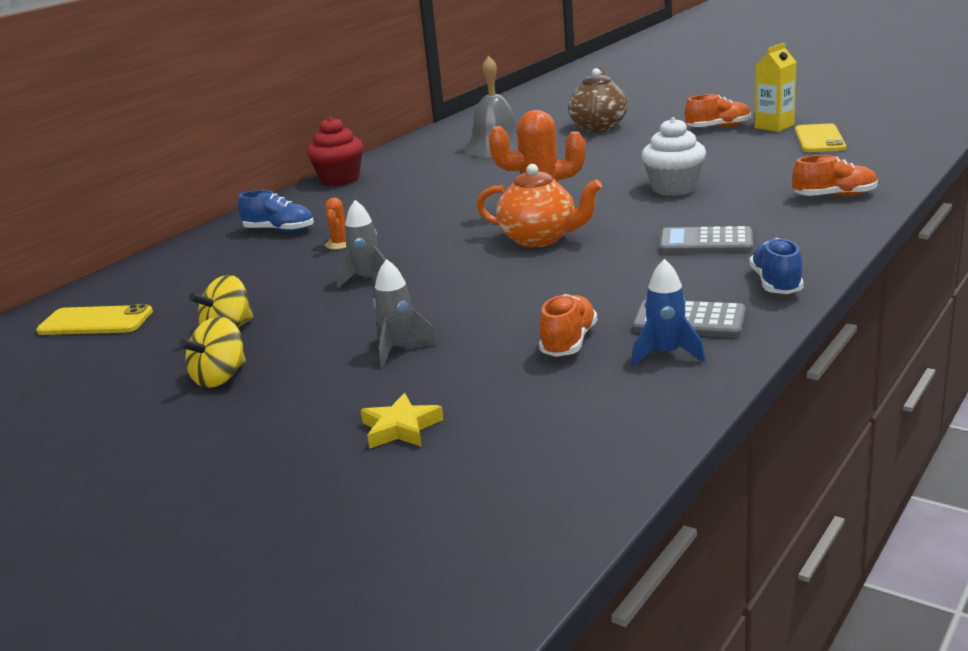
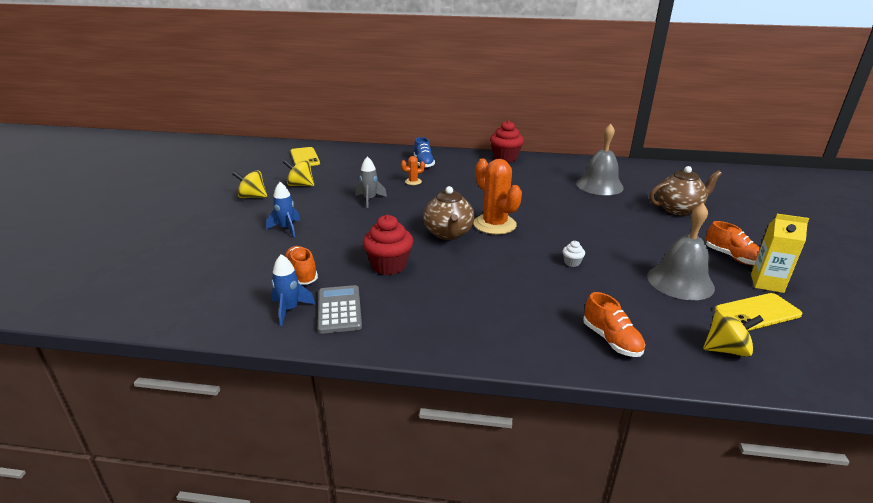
camera: 60 degrees right, 5 degrees up
(399, 349) = (286, 228): grey rocket -> blue rocket
(400, 428) = (201, 250): yellow star -> none
(540, 239) = (448, 234): orange teapot -> brown teapot
(568, 342) = (301, 274): orange shoe -> orange shoe turned 105 degrees counterclockwise
(596, 282) = (389, 265): none -> red cupcake
(674, 188) = (572, 263): white cupcake -> white cupcake, size x0.45
(706, 242) = (474, 294): grey calculator -> none
(748, 153) = (680, 281): none -> grey bell
(776, 283) = (411, 335): blue shoe -> none
(871, 160) = (726, 349): none -> yellow spinning top

